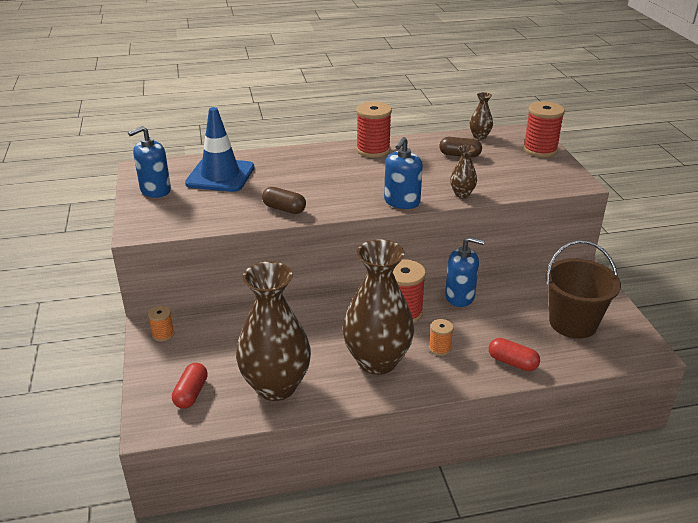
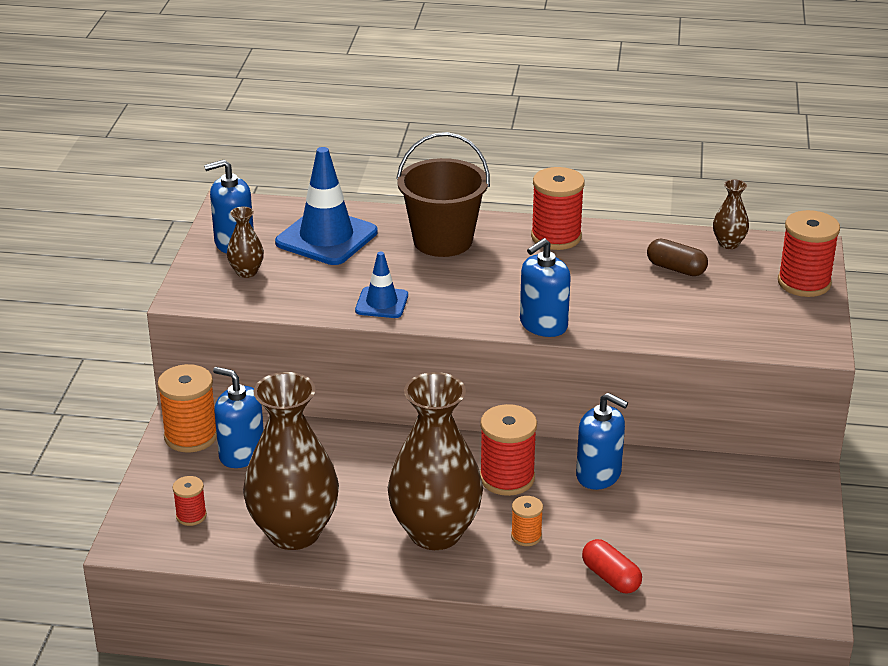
camera: 20 degrees right, 0 degrees up
(163, 334) = (191, 436): orange spool -> orange spool, size x1.87
(191, 393) = (191, 516): red capsule -> red spool
(208, 338) = (242, 454): none -> blue soap dispenser
(284, 209) = (381, 303): brown capsule -> blue traffic cone
(462, 194) = (635, 329): brown vase -> brown vase (246, 272)
(573, 323) = (733, 547): brown bucket -> brown bucket (442, 241)

